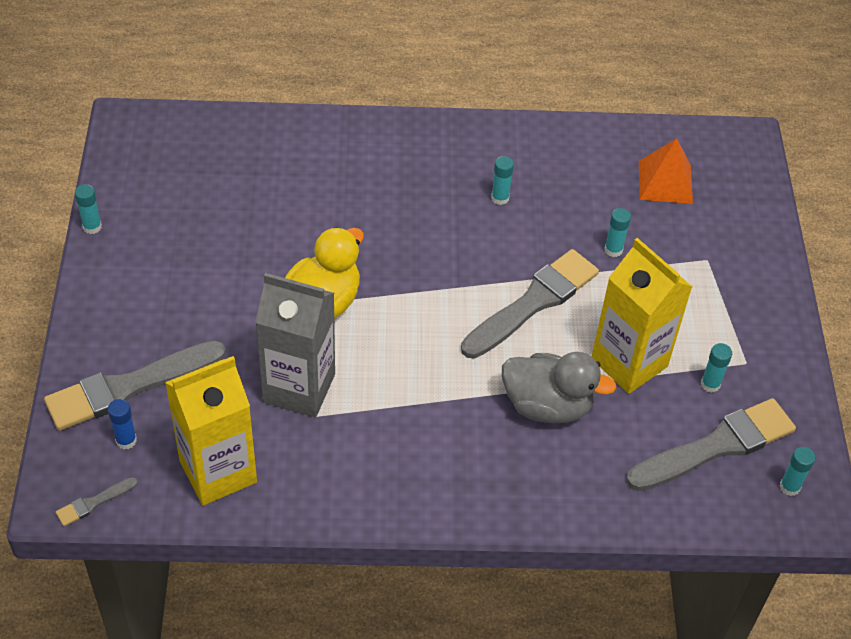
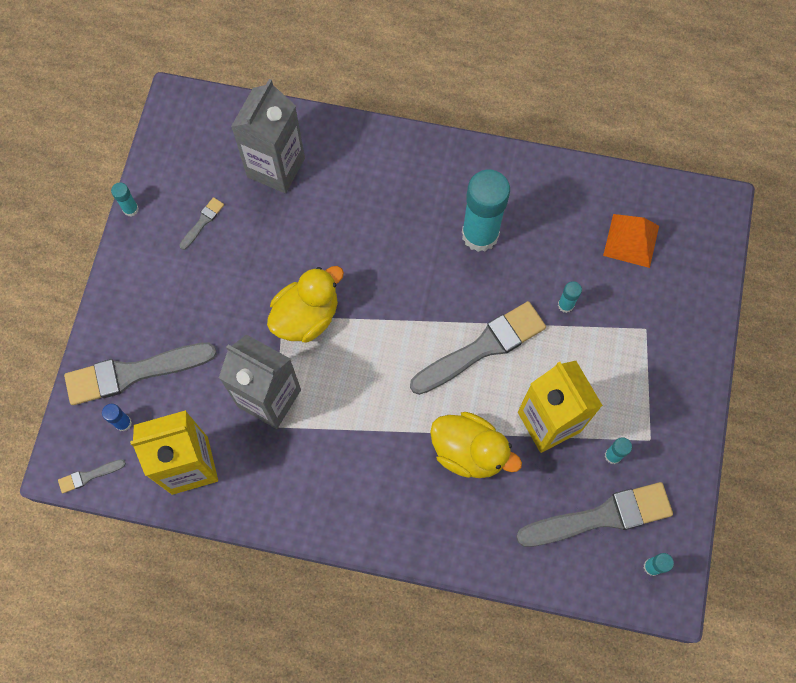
camera: 15 degrees right, 20 degrees up
(180, 228) = (202, 222): none -> grey brush
(254, 166) = (276, 167): none -> grey carton
(500, 198) = (480, 234): turquoise glue stick -> turquoise glue stick, size x2.35
(547, 405) = (469, 451): grey duck -> yellow duck

